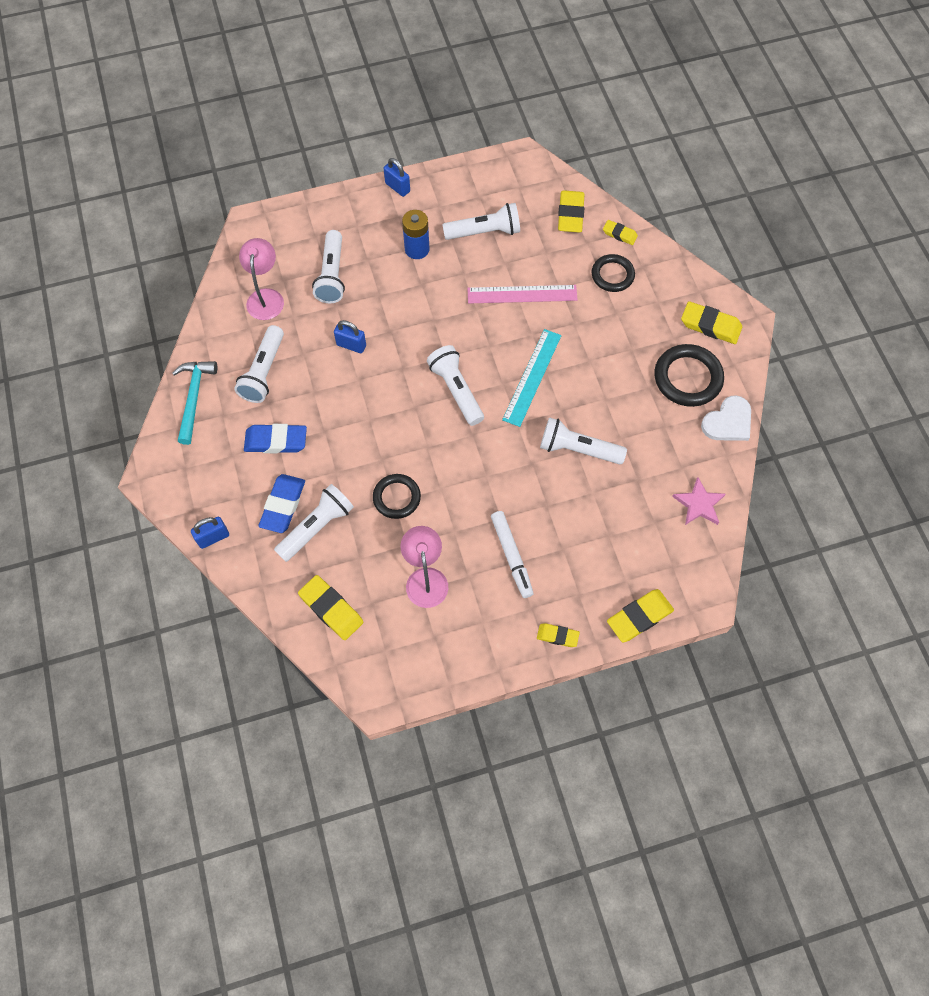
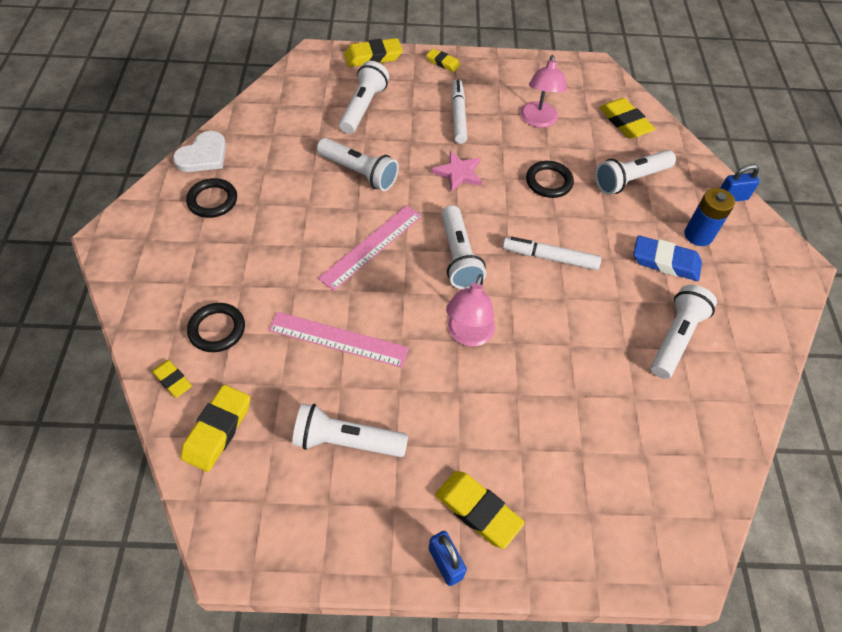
camera: 165 degrees left, 10 degrees down
(194, 398) = (760, 332): turquoise hammer -> none
(266, 297) = (668, 436): pink lamp -> pink lamp (468, 335)
(283, 505) = (662, 205): blue eraser -> none
(332, 275) = (574, 441): white flashlight -> white flashlight (363, 107)
(351, 345) = (565, 339): blue padlock -> none
(378, 413) = (550, 258): none -> white marker
(417, 249) = (448, 444): blue battery -> blue battery (698, 235)
(532, 377) = (371, 246): turquoise ruler -> pink ruler
(687, 378) = (212, 200): black ring -> black ring, size x0.66
(699, 504) = (277, 107): pink star -> pink star (458, 173)
(710, 326) = (150, 241): yellow eraser -> yellow eraser (478, 510)
(728, 422) = (203, 155): white heart -> white heart turned 150 degrees clockwise

